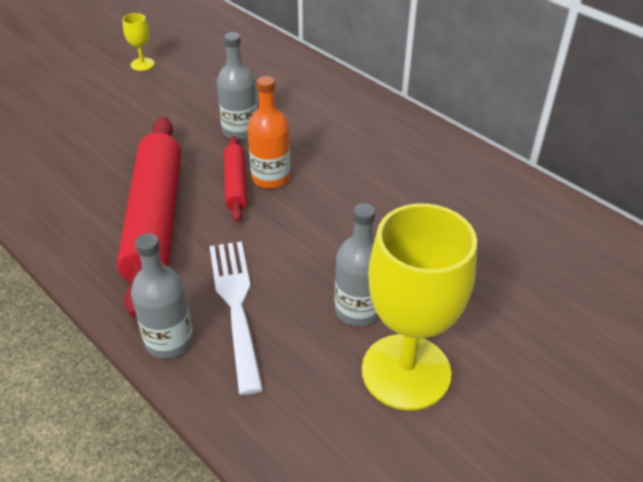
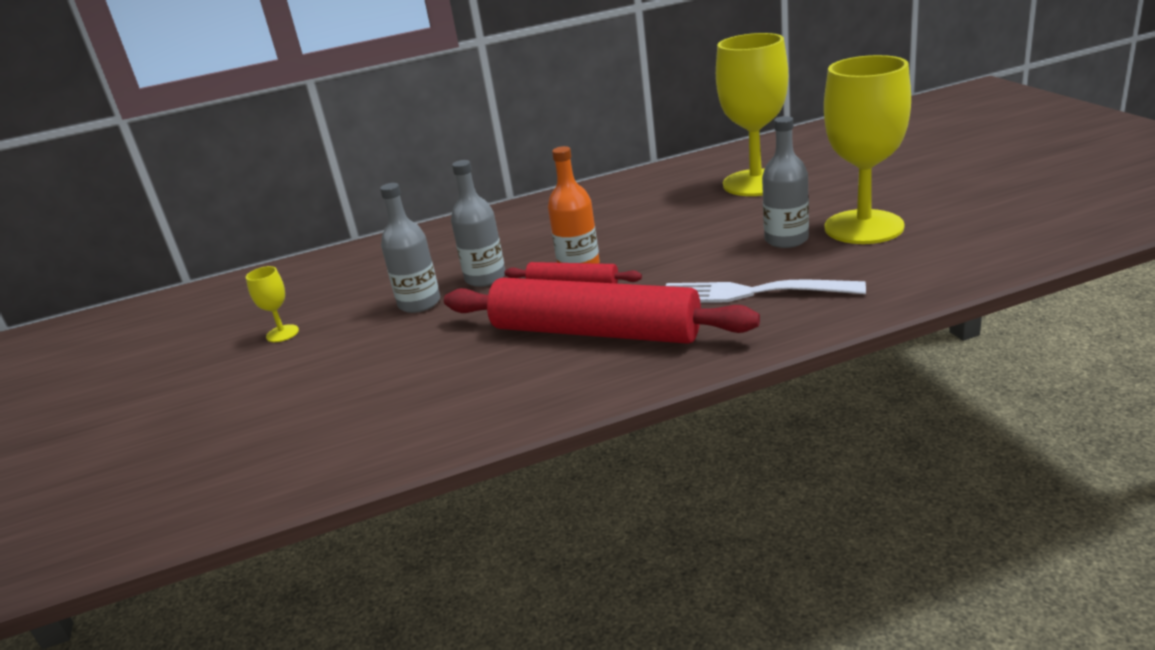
camera: 60 degrees left, 15 degrees down
(169, 340) = (781, 328): grey bottle -> grey bottle (419, 303)
(498, 256) = (756, 183): none -> yellow goblet

